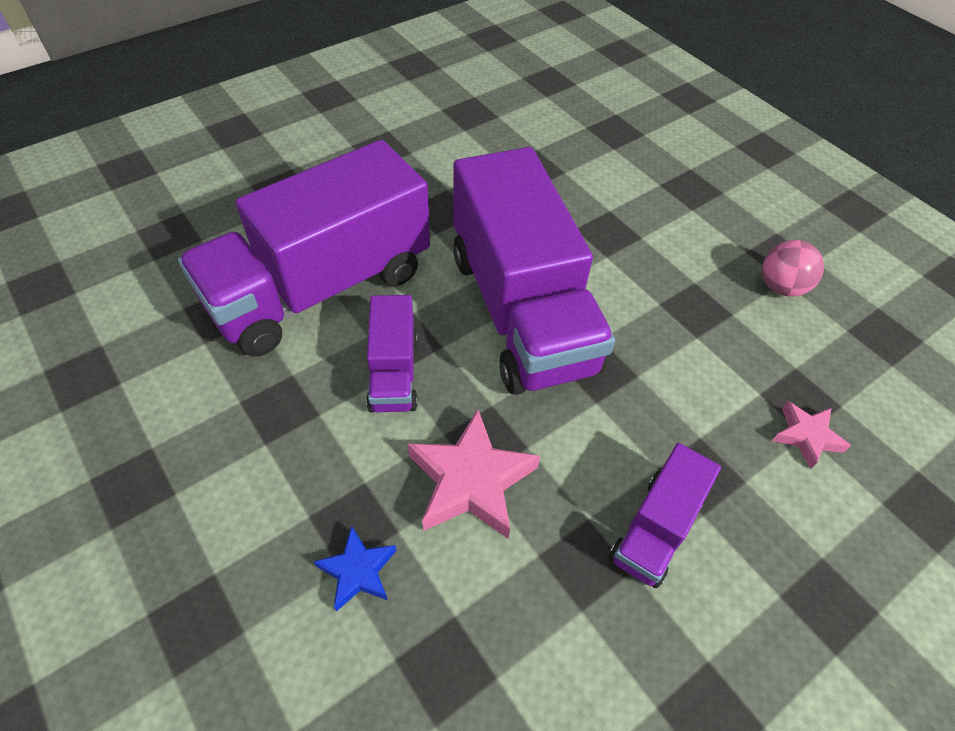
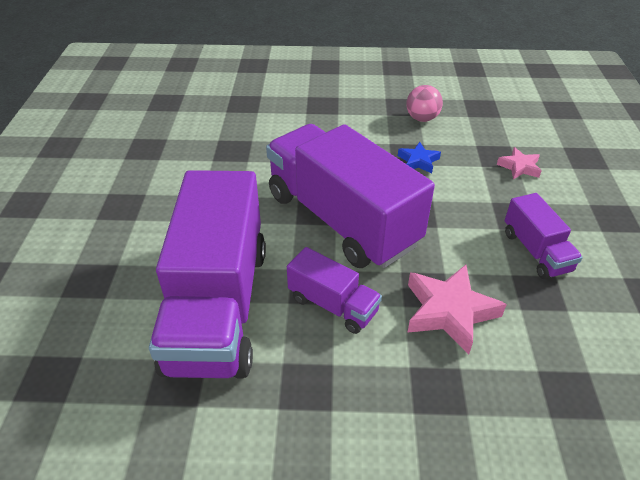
camera: 50 degrees left, 10 degrees down
(358, 571) = (476, 405): blue star -> blue star (418, 161)
(521, 311) = (341, 219): purple truck -> purple truck turned 150 degrees counterclockwise

